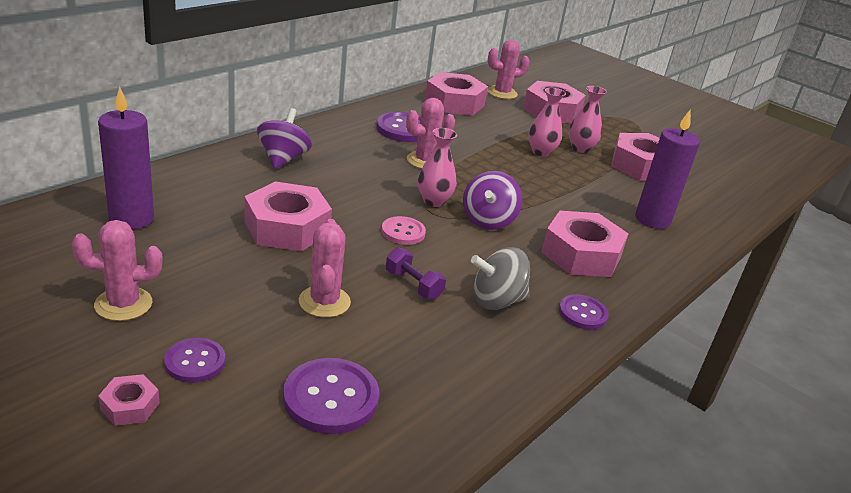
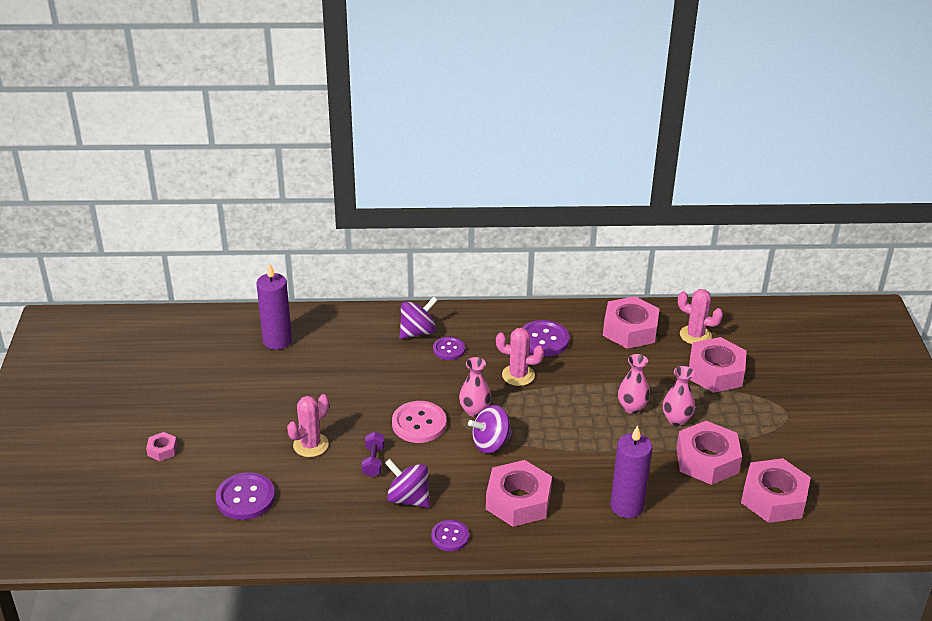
camera: 50 degrees right, 5 degrees up
(123, 304) = (216, 394): pink cactus -> none
(195, 362) = (211, 444): purple button -> purple button (449, 349)
(287, 228) = (353, 386): pink nut -> pink nut (773, 498)
(403, 232) = (419, 423): pink button -> pink button, size x1.59
(496, 301) = (408, 498): grey spinning top -> purple spinning top

